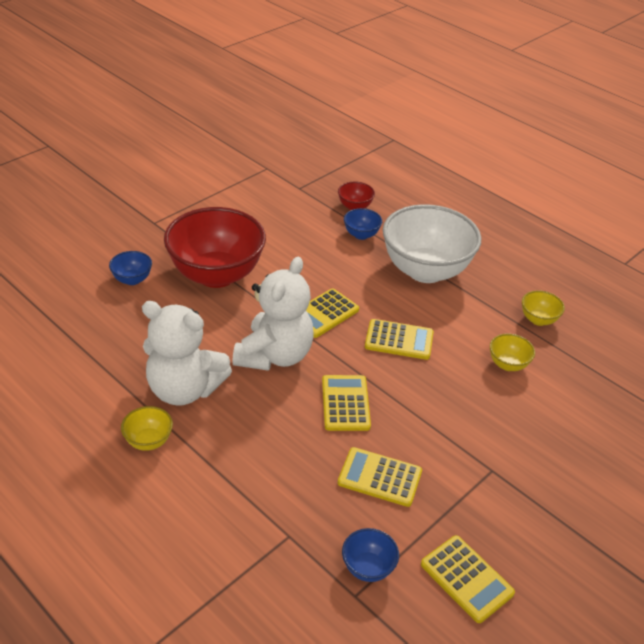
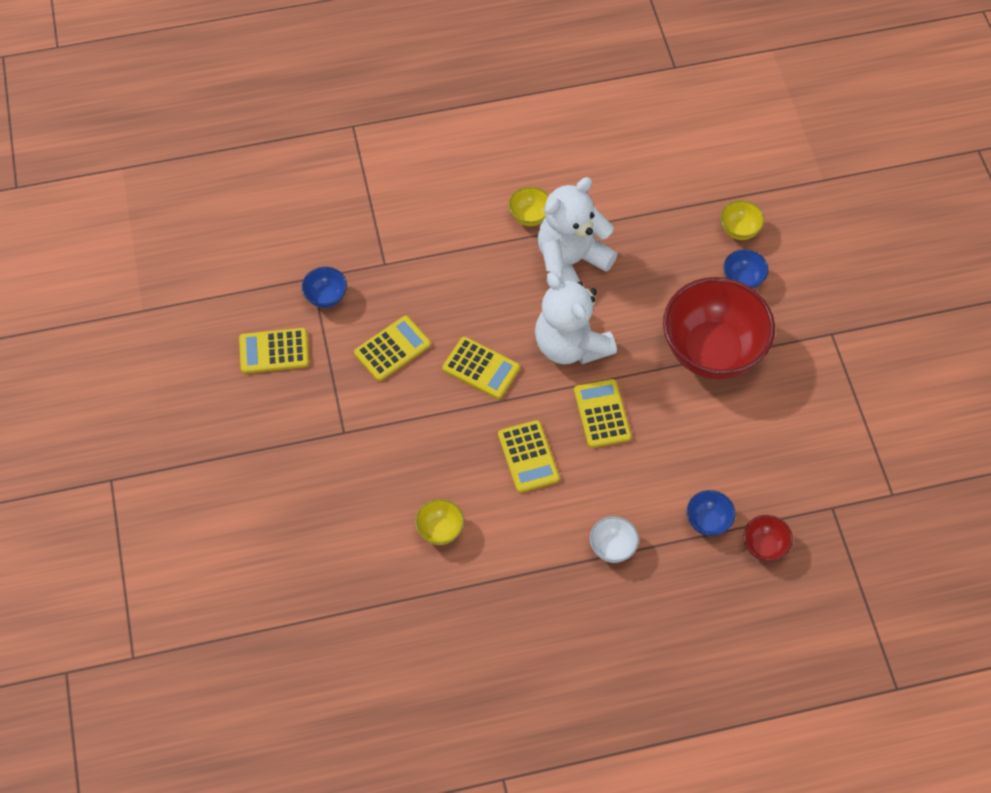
camera: 125 degrees right, 20 degrees up
(399, 340) = (528, 457): yellow calculator -> yellow calculator turned 60 degrees counterclockwise
(425, 271) = (612, 547): white bowl -> white bowl, size x0.42
(538, 320) = (477, 605): yellow bowl -> yellow bowl (739, 230)

